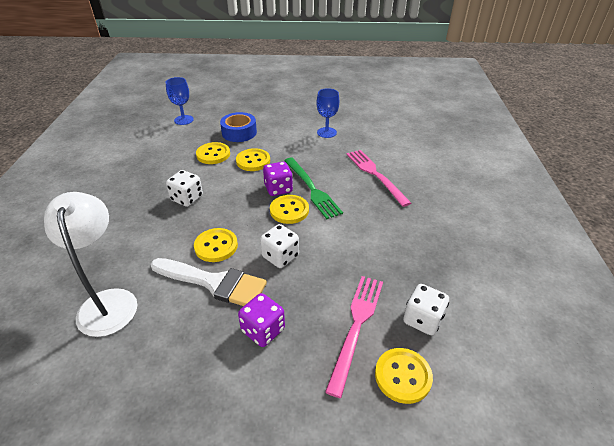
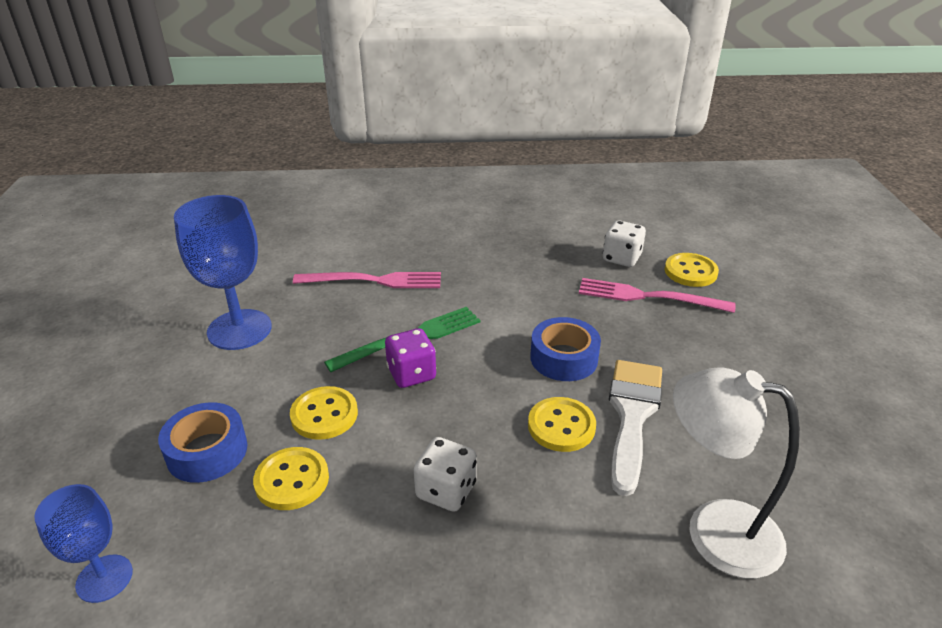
camera: 95 degrees left, 5 degrees down
(108, 301) = (714, 530): white lamp -> white lamp turned 45 degrees clockwise
(263, 330) = (685, 361): purple dice -> none
(280, 256) = (564, 358): white dice -> blue tape
(289, 210) = (465, 358): yellow button -> none
(326, 132) = (239, 329): blue goblet -> blue goblet, size x1.71
(375, 175) = (374, 281): pink fork -> pink fork turned 150 degrees counterclockwise

